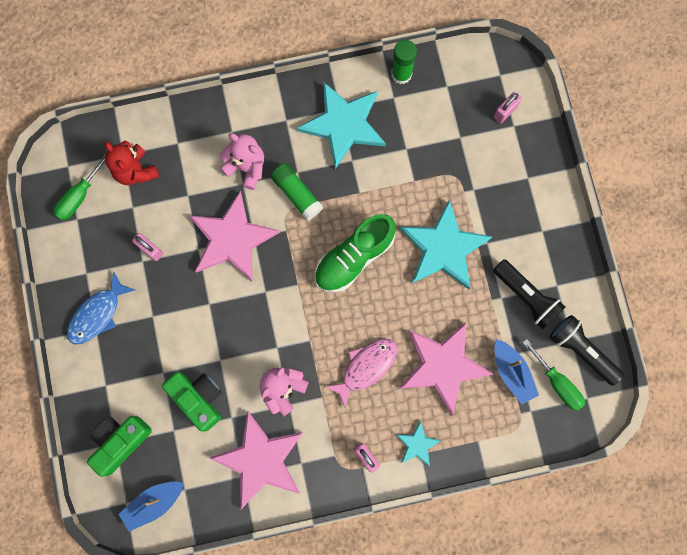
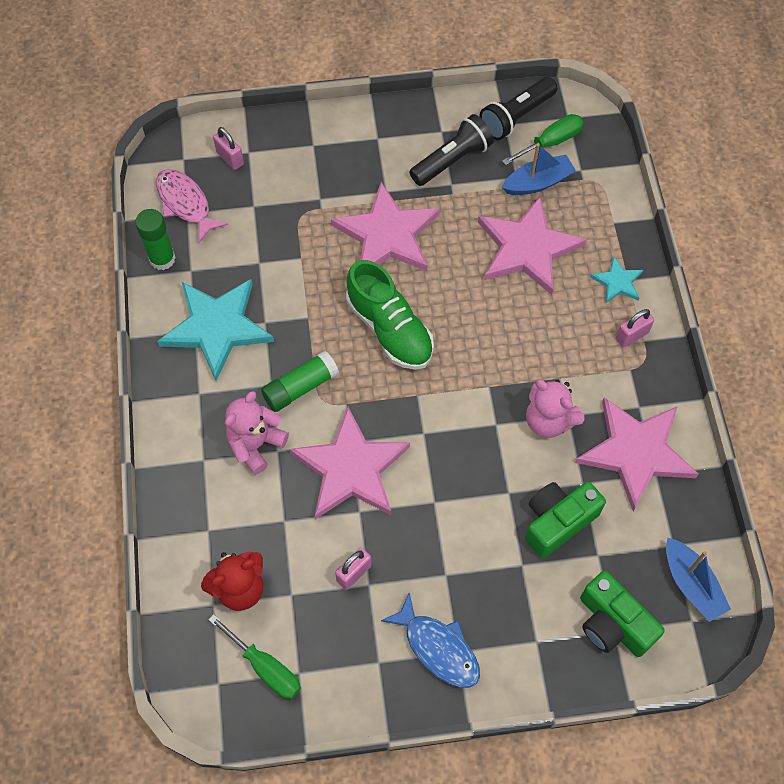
camera: 85 degrees left, 15 degrees down
(366, 367) = (525, 327): pink fish -> pink fish (185, 204)
(443, 248) = (387, 235): turquoise star -> pink star

